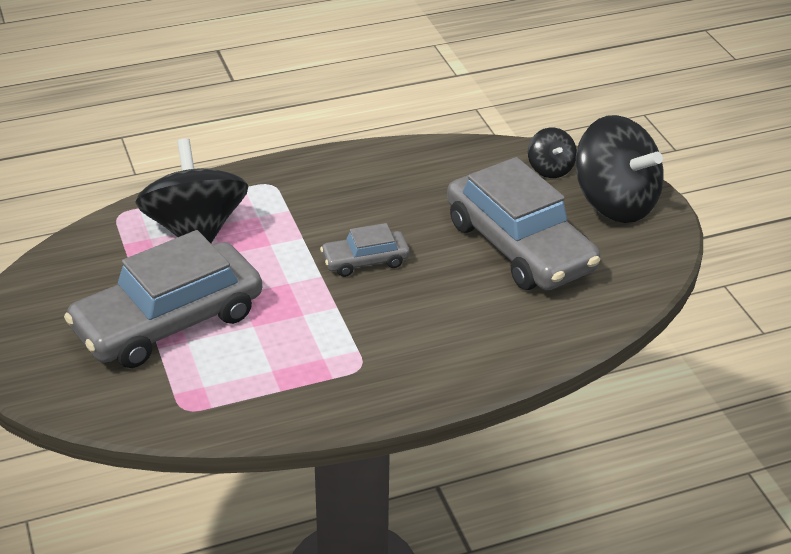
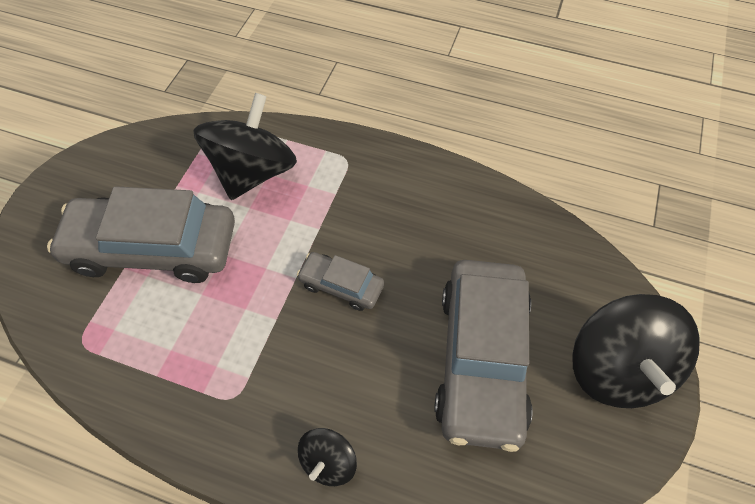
camera: 40 degrees right, 20 degrees up
(550, 169) = (590, 287): black spinning top -> black spinning top (328, 461)

